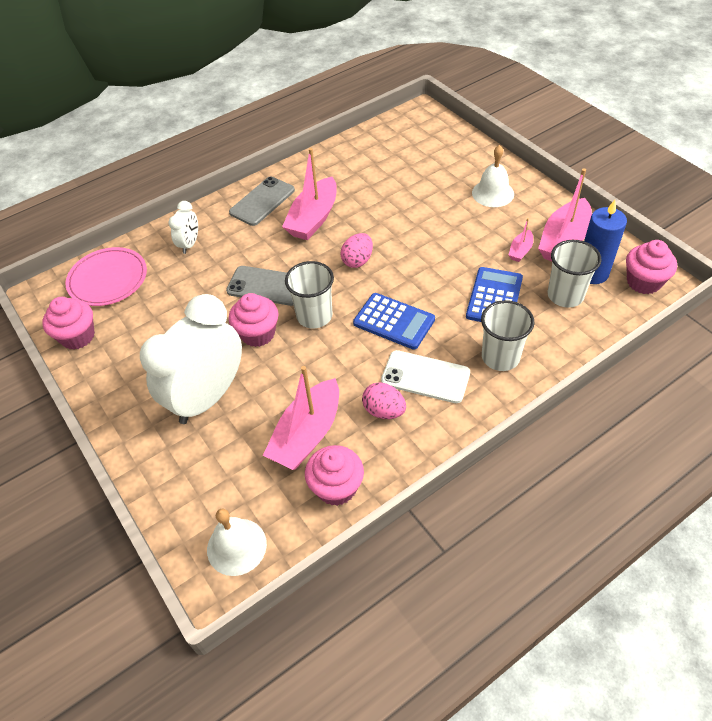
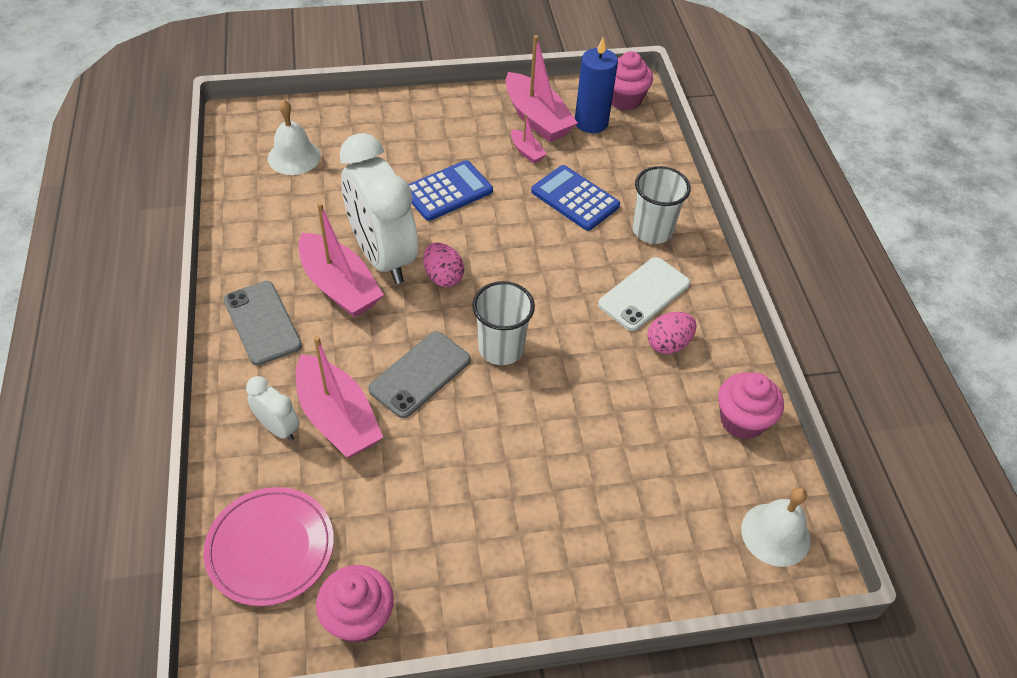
camera: 70 degrees left, 0 degrees up
(208, 397) = (560, 494): white clock -> white clock (382, 256)
(258, 334) = (492, 411): pink cupcake -> none
(307, 434) = (664, 419): pink boat -> pink boat (337, 418)
(394, 321) = (555, 286): blue calculator -> blue calculator (448, 191)
(493, 193) = (428, 130): white bell -> white bell (294, 157)
(565, 295) = (606, 152): white cup -> none

